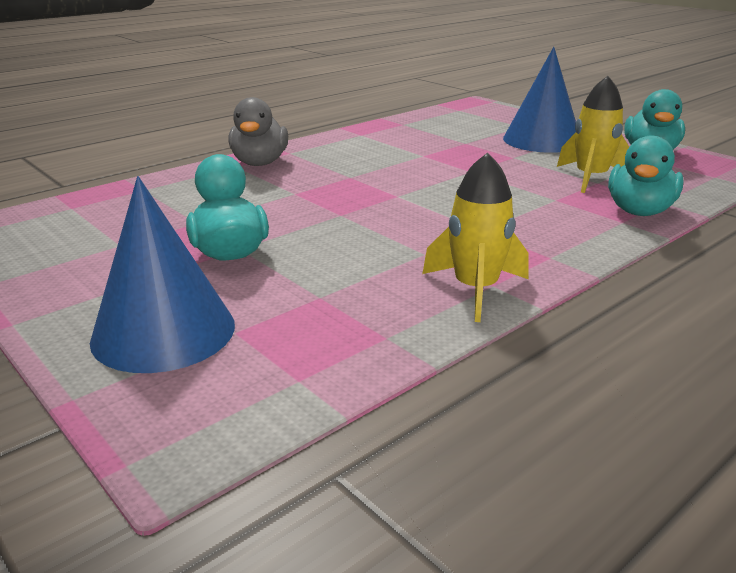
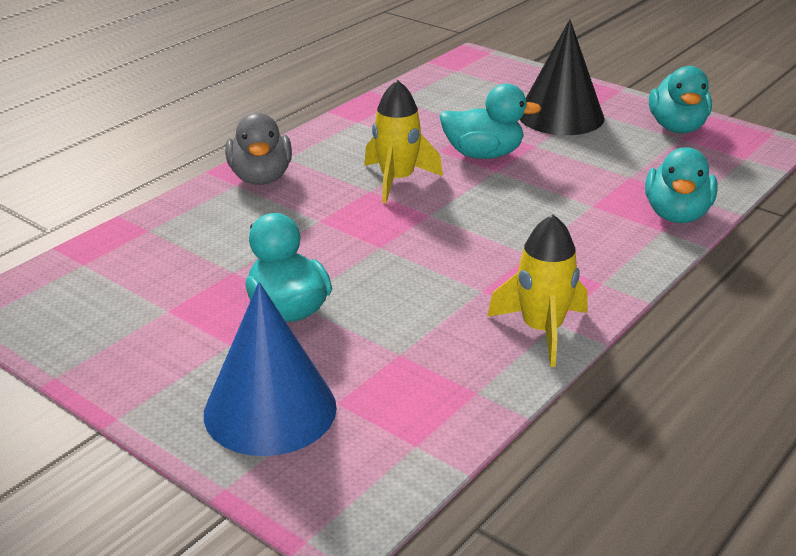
camera: 10 degrees left, 5 degrees up
(463, 160) = (483, 154): none -> turquoise duck
(542, 140) = (560, 116): blue cone -> black cone
(591, 178) = (622, 171): yellow rocket -> yellow rocket (397, 180)

